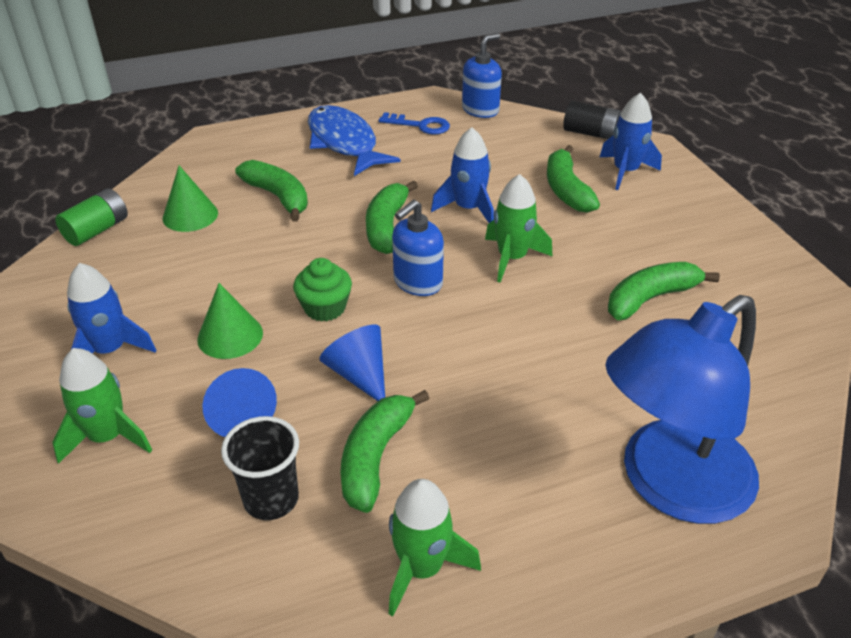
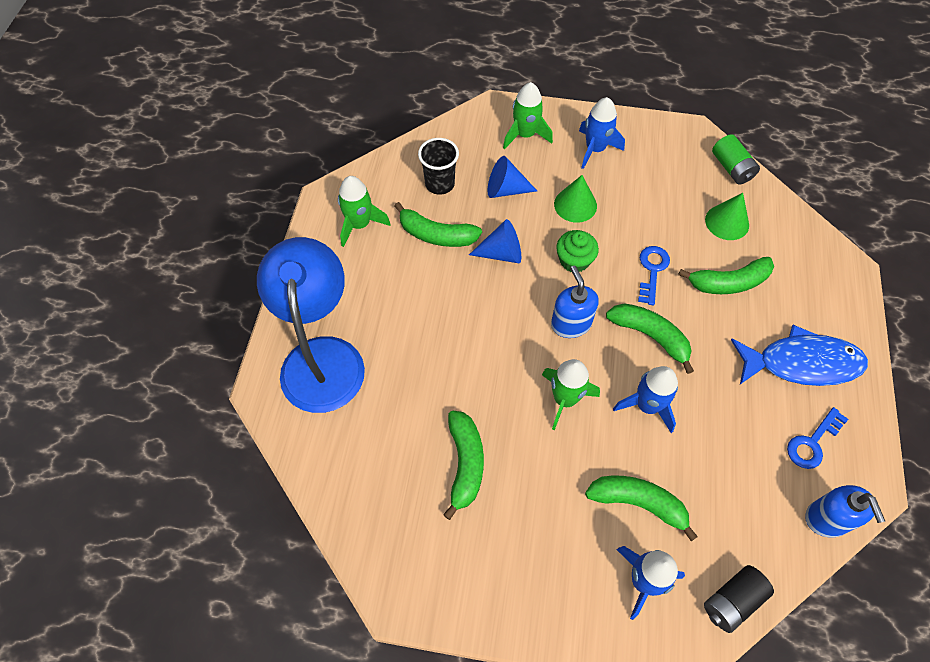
camera: 120 degrees right, 20 degrees up
(297, 247) = (652, 270): none -> blue key
(375, 457) = (436, 235): green banana -> green banana turned 150 degrees clockwise

